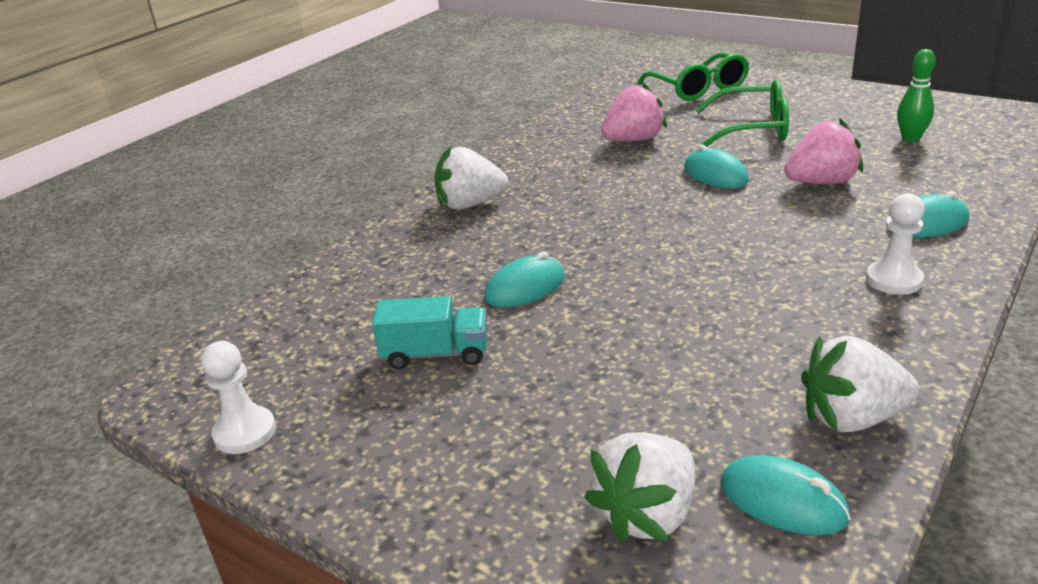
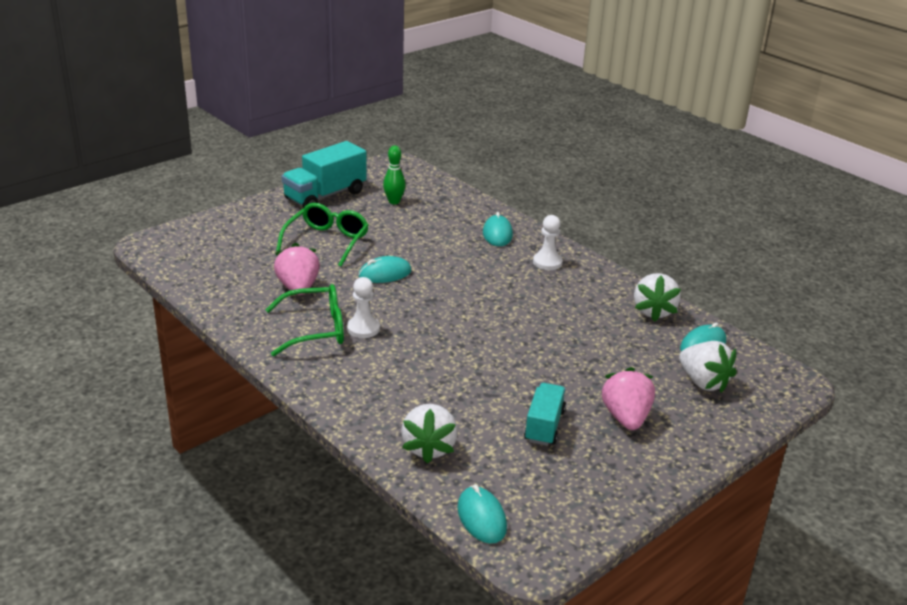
camera: 80 degrees left, 0 degrees up
(245, 432) = (596, 516): white pawn -> white pawn (363, 328)
(470, 204) = (344, 379): white strawberry -> white strawberry (429, 448)
(525, 288) = (485, 378): turquoise mouse -> turquoise mouse (481, 518)
(698, 89) = (231, 238): green glasses -> green glasses (316, 329)
(821, 182) = (426, 245): pink strawberry -> pink strawberry (626, 417)
(862, 102) = (325, 196): none -> turquoise truck

